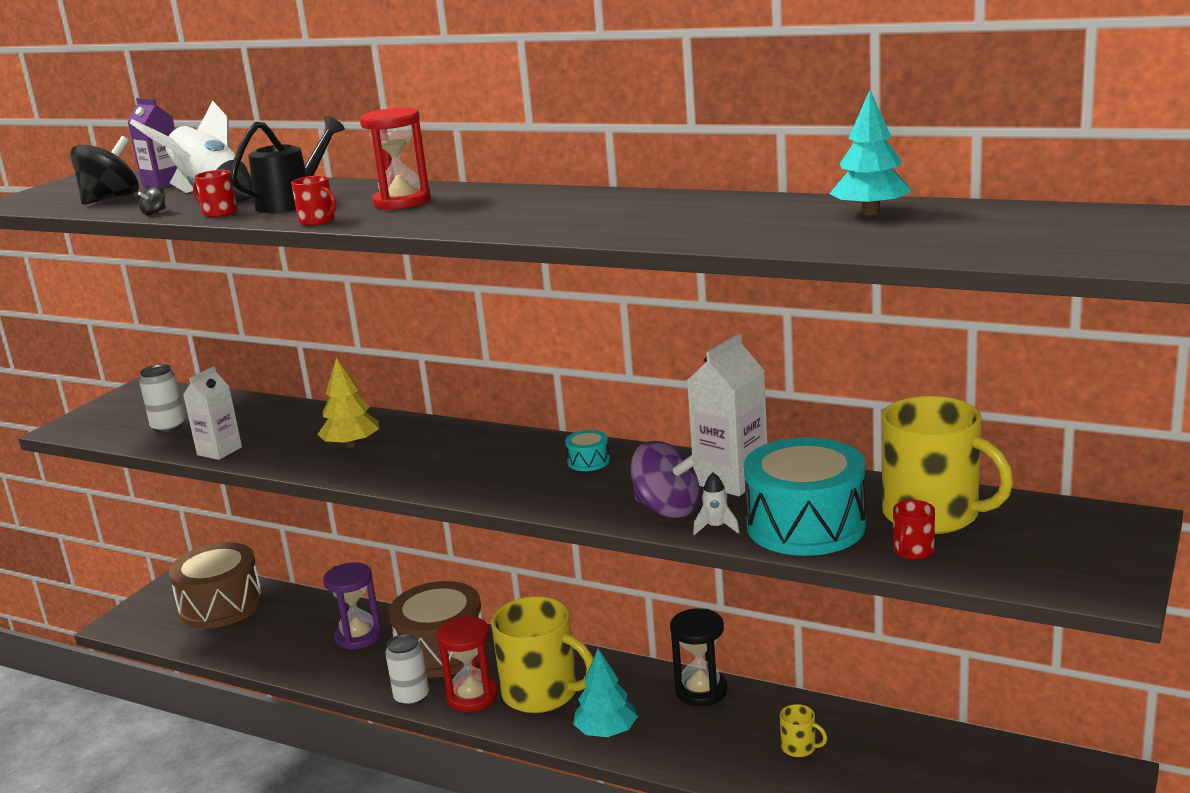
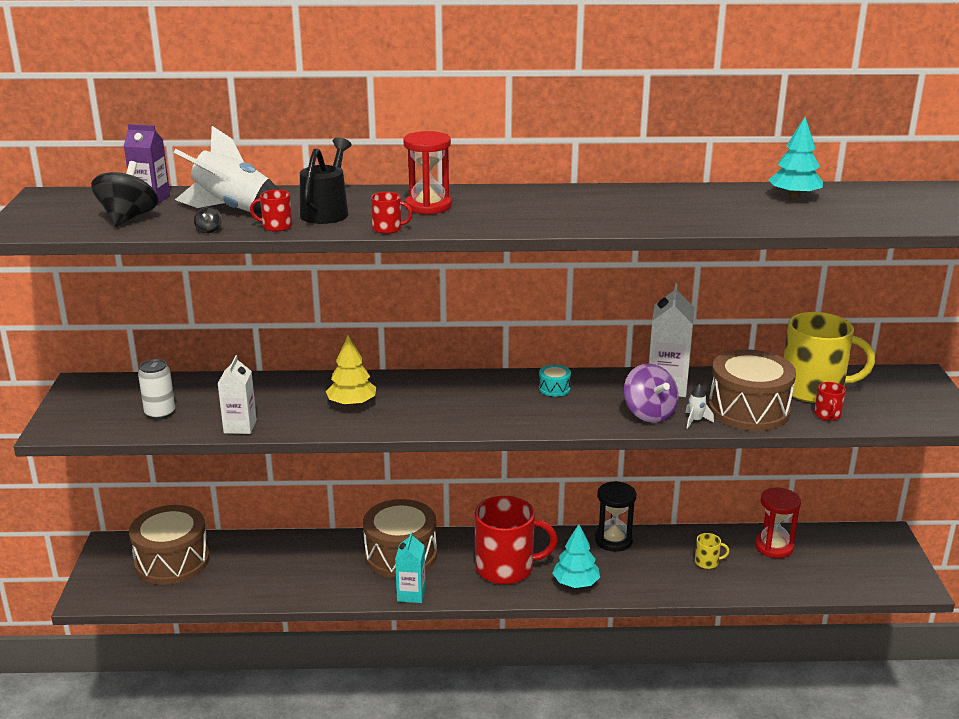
camera: 30 degrees left, 5 degrees up
(358, 636) = (322, 559): purple hourglass -> none
(411, 697) = (411, 594): white can -> turquoise carton
(472, 697) = (457, 583): red hourglass -> red hourglass (773, 547)
(542, 693) = (506, 568): yellow mug -> red mug
(667, 509) = (649, 414): purple spinning top -> purple spinning top turned 60 degrees clockwise
(805, 526) = (748, 410): turquoise drum -> brown drum

